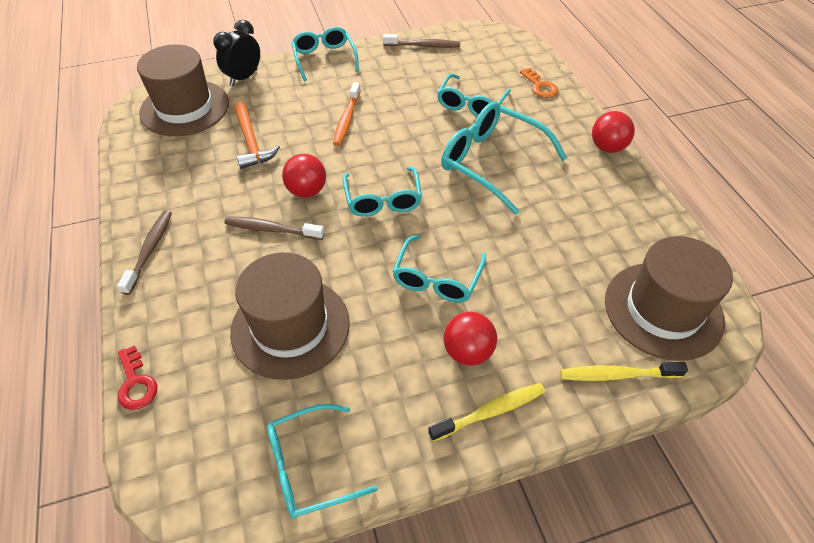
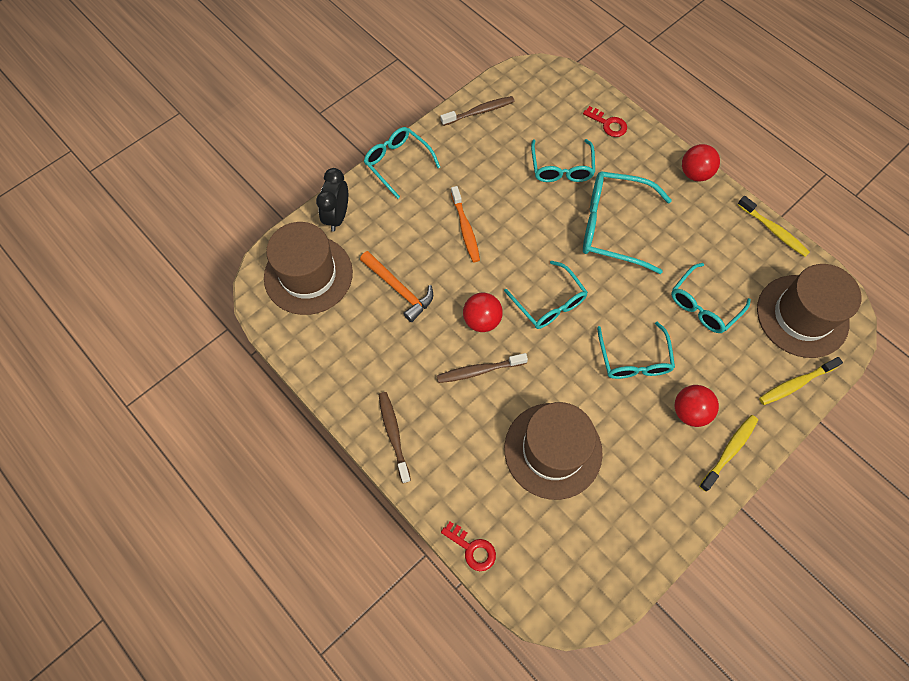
camera: 25 degrees left, 15 degrees up
(309, 467) = (636, 548): turquoise glasses -> turquoise glasses (703, 305)
(540, 86) = (608, 124): orange key -> red key
(671, 221) = (773, 230): none -> yellow toothbrush

